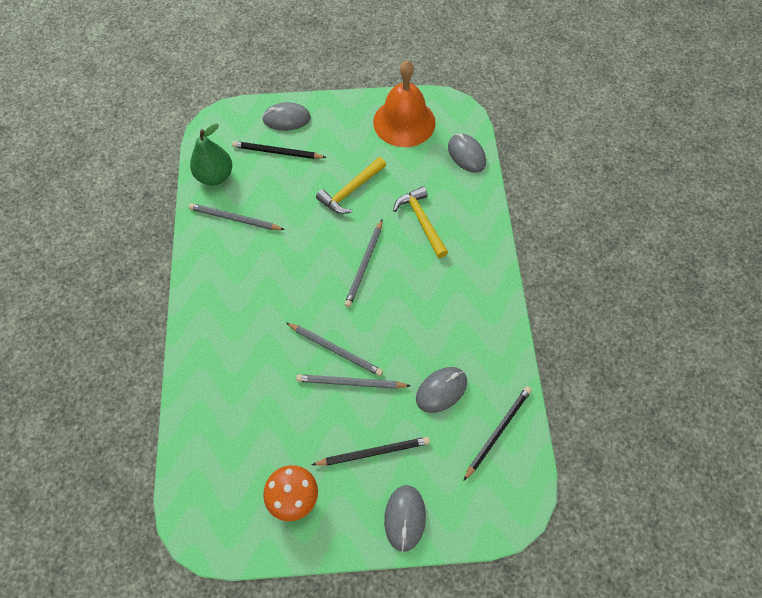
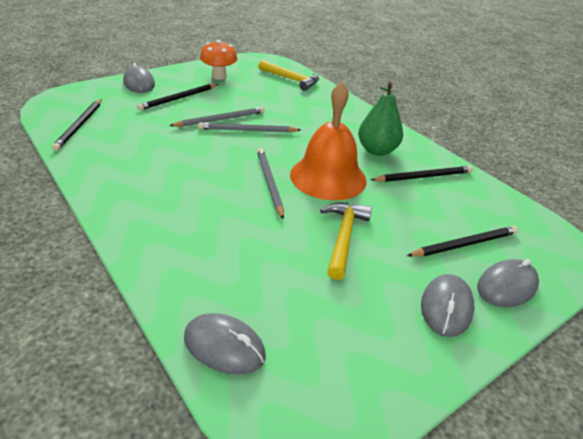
camera: 145 degrees right, 25 degrees down
(215, 176) = (487, 200): green pear -> green pear (377, 150)
(234, 219) = (423, 176): grey pencil -> black pencil
(404, 122) = (358, 357): orange bell -> orange bell (328, 177)
(421, 221) = (236, 237): yellow hammer -> yellow hammer (291, 79)
(441, 390) = (141, 133): grey mouse -> grey mouse (446, 307)

